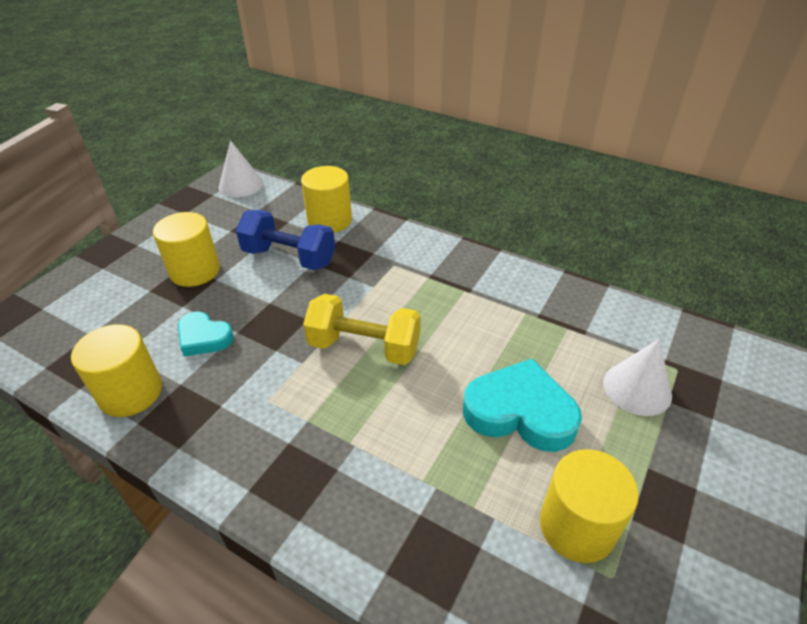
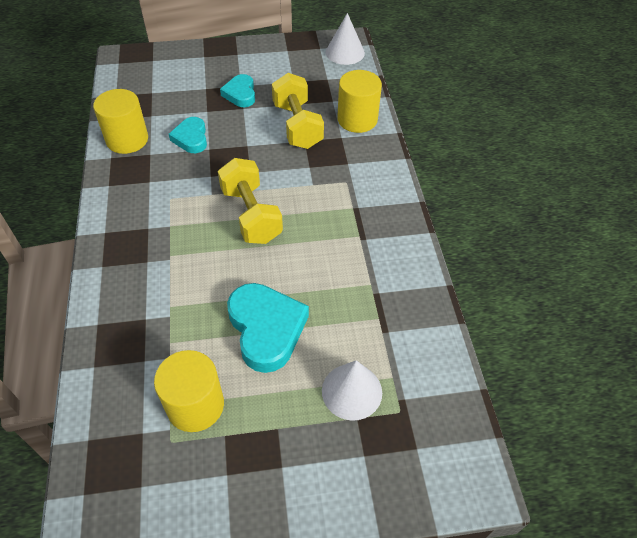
camera: 50 degrees right, 10 degrees up
(195, 271) = (240, 94): yellow cylinder -> turquoise heart
(289, 257) = (297, 126): blue dumbbell -> yellow dumbbell

